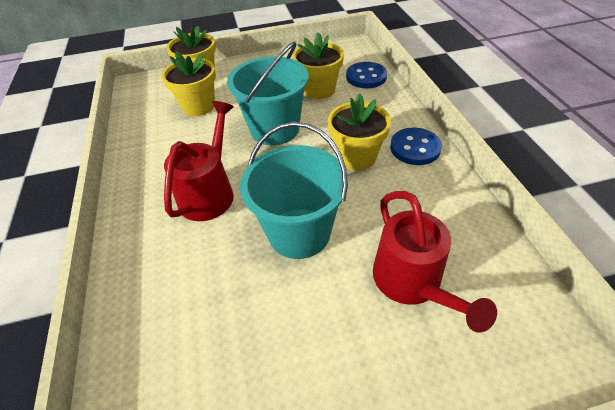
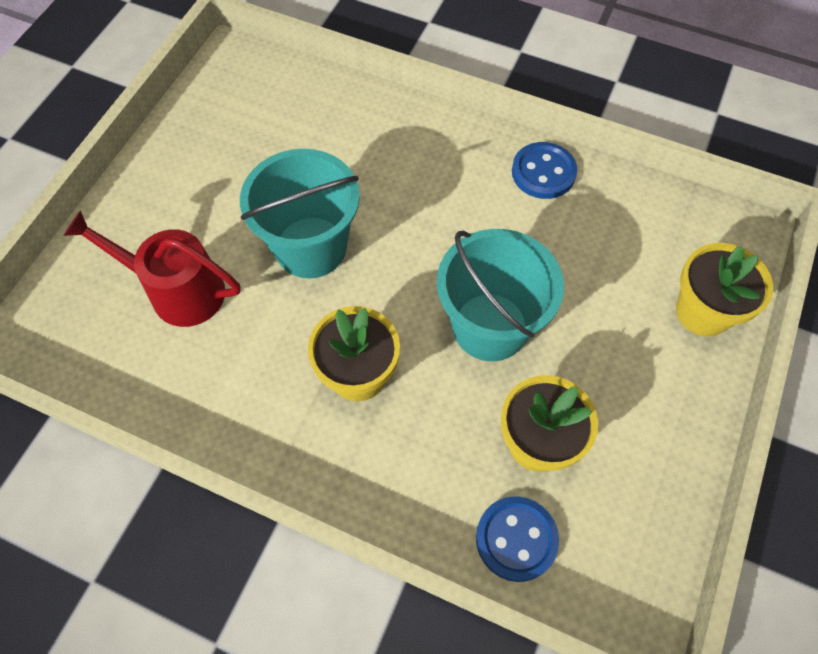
camera: 125 degrees right, 15 degrees up
(198, 106) = (619, 274): yellow flower pot -> none
(209, 192) = (435, 207): red watering can -> none
(415, 148) = (311, 451): blue button -> blue button (543, 172)

